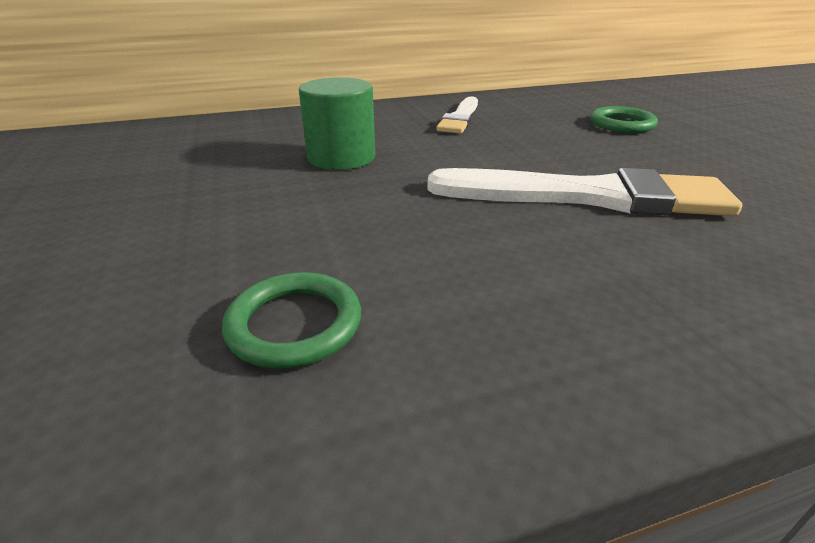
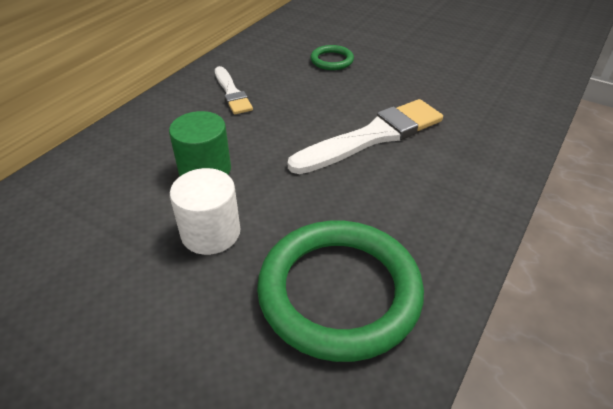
camera: 40 degrees left, 10 degrees up
(262, 201) = (210, 232): none -> white cylinder
(294, 324) = (339, 292): green ring -> green ring, size x2.23

